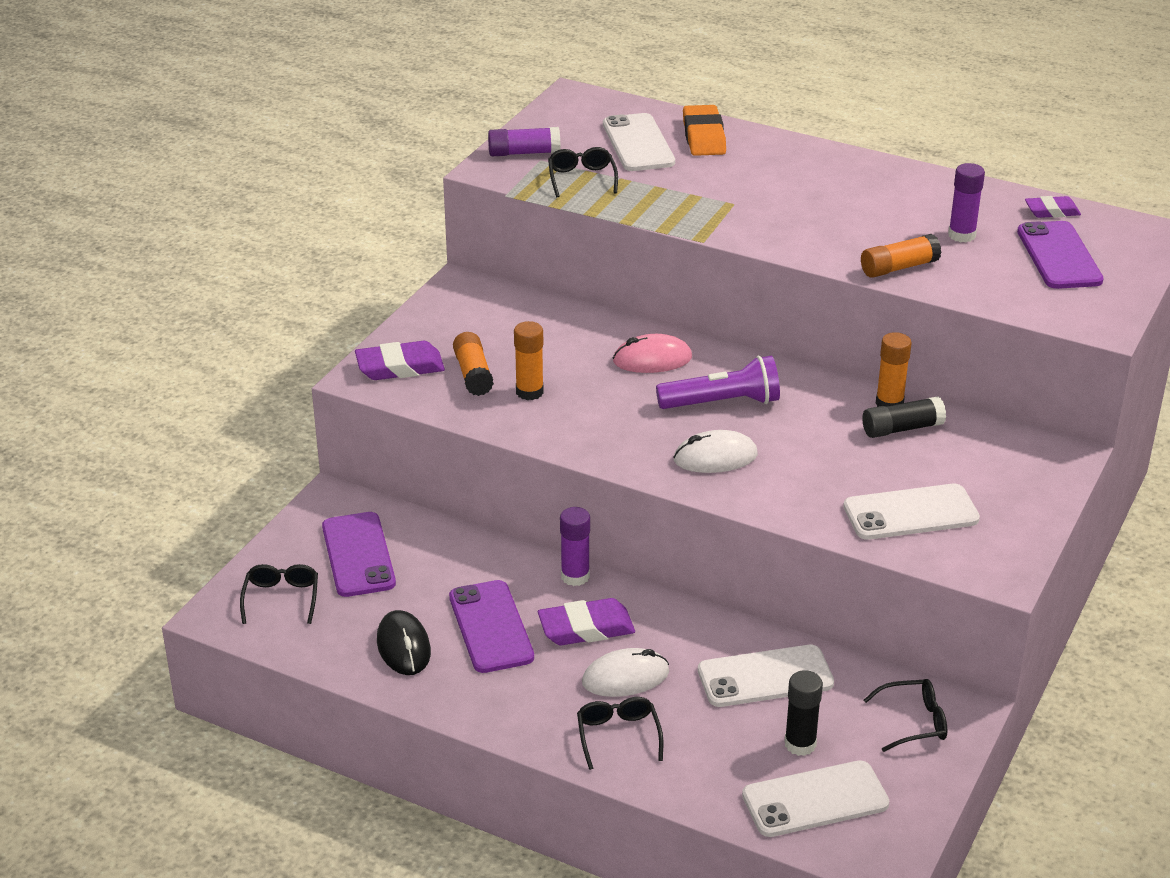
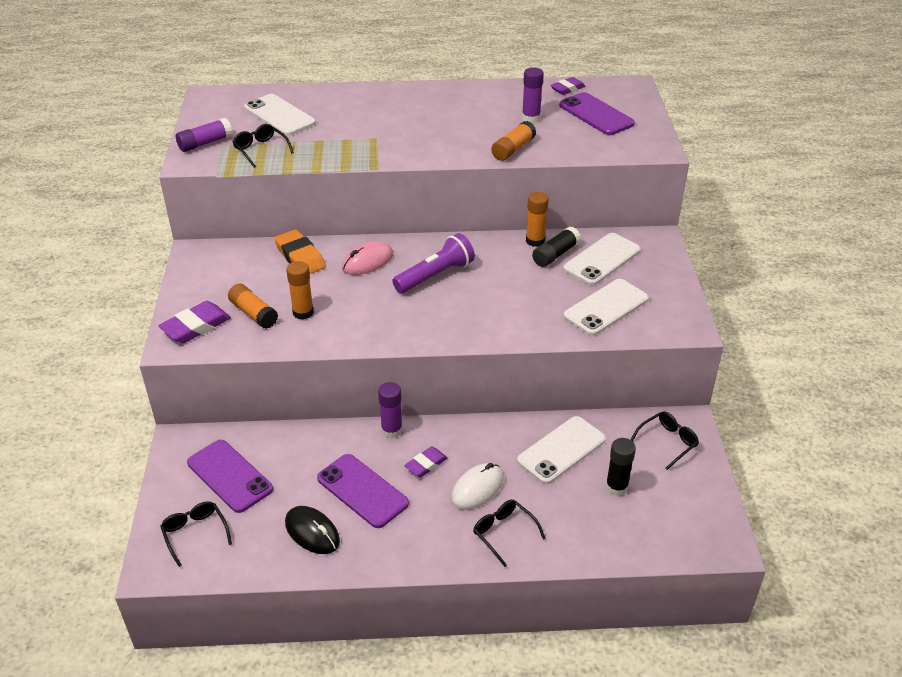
camera: 30 degrees left, 5 degrees up
(586, 628) = (426, 464): purple eraser -> purple eraser, size x0.64
(704, 136) = (319, 99): orange eraser -> orange eraser (300, 257)
(715, 457) = (461, 314): white mouse -> none
(815, 800) = (654, 521): white phone -> white phone (602, 260)

